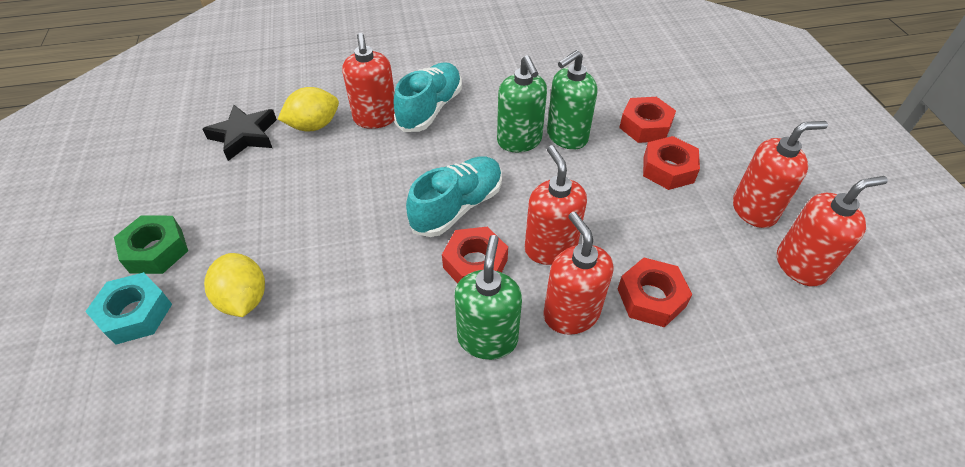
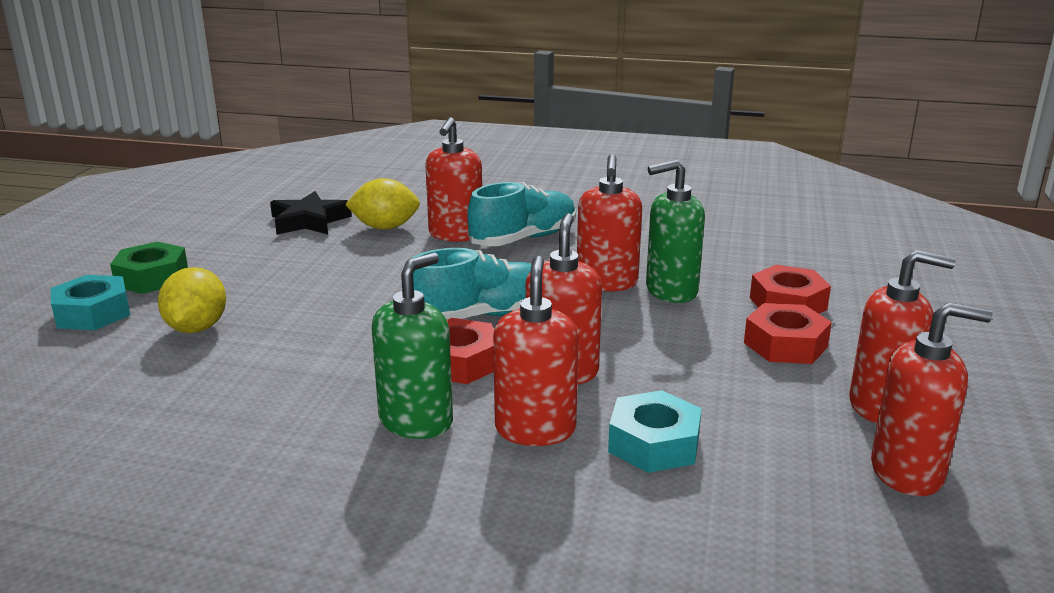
camera: 25 degrees right, 25 degrees down
(519, 141) = (607, 283): green soap dispenser -> red soap dispenser
(651, 298) = (654, 444): red nut -> turquoise nut

